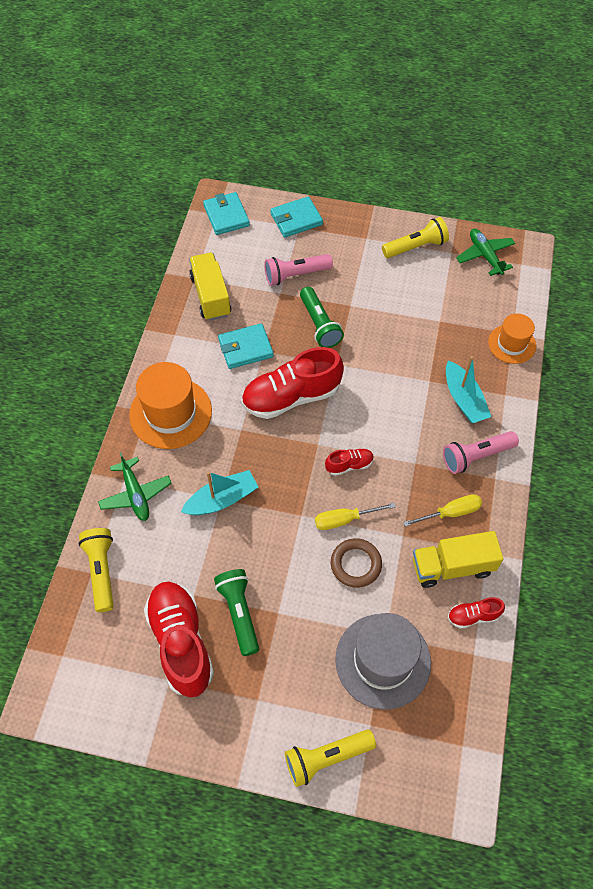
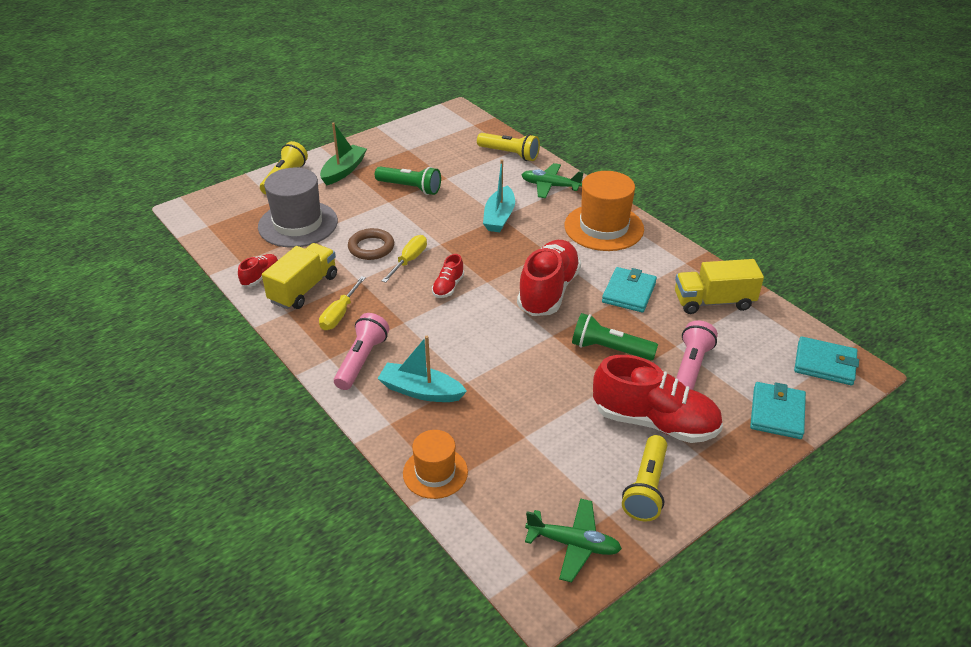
camera: 130 degrees right, 20 degrees down
(181, 642) = (423, 161): red shoe -> red shoe (655, 422)
(211, 296) = (713, 302): yellow truck -> yellow truck turned 150 degrees clockwise
(263, 708) = (343, 171): none -> green boat

